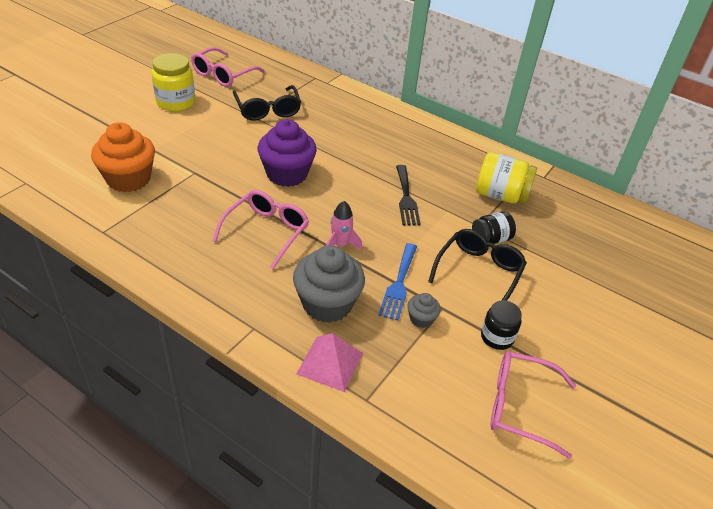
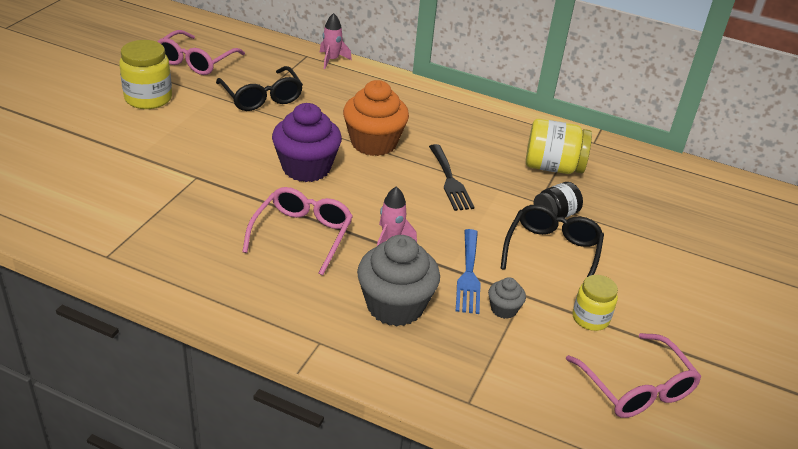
camera: 10 degrees left, 5 degrees down
(128, 179) = (119, 192): orange cupcake -> orange cupcake (373, 143)
(330, 363) = (417, 369): pink pyramid -> none
(335, 83) = (332, 60): none -> pink rocket
(497, 337) = (590, 318): black jar -> yellow jar
(521, 407) = (635, 387): pink glasses -> pink glasses turned 120 degrees counterclockwise

